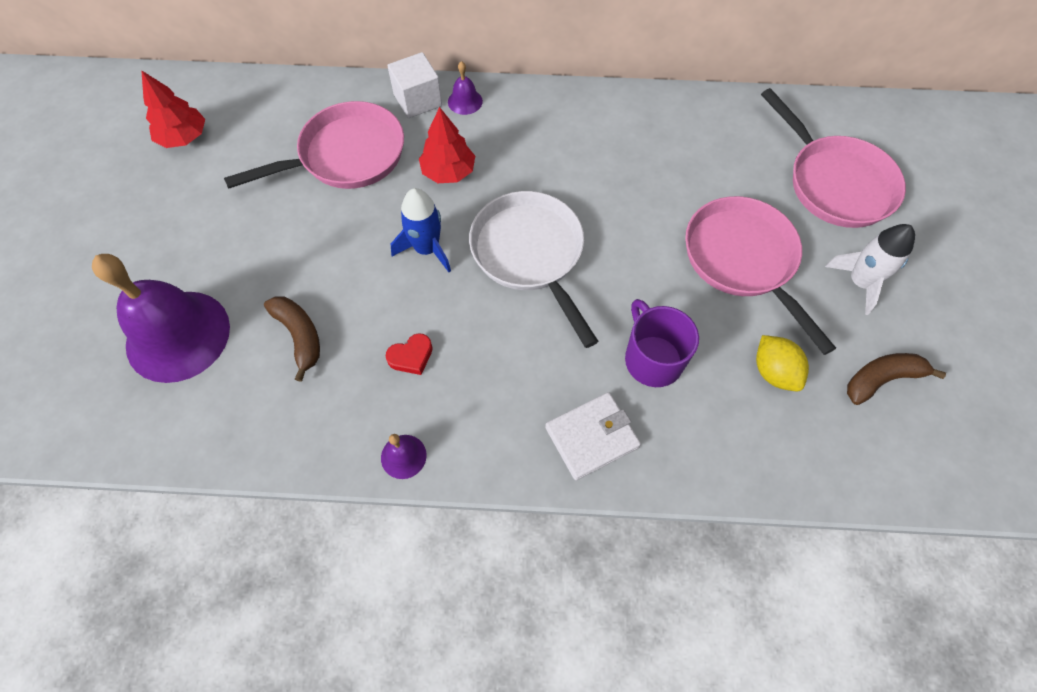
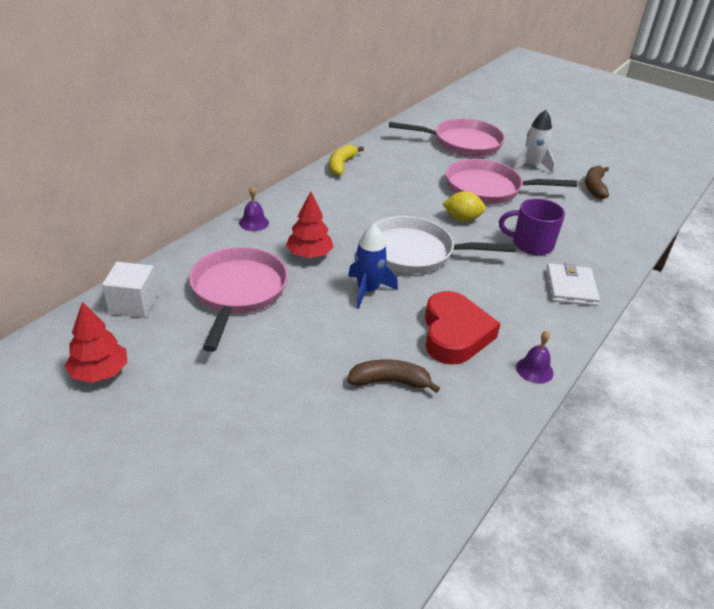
camera: 60 degrees left, 25 degrees down
(178, 335) = (325, 455): purple bell -> none
(411, 356) = (454, 334): red heart -> red heart, size x2.23
(417, 100) = (225, 240): white cube -> white cube (133, 304)
(646, 103) = (341, 165): none -> yellow banana
(774, 372) = (568, 213): yellow lemon -> yellow lemon (462, 219)

